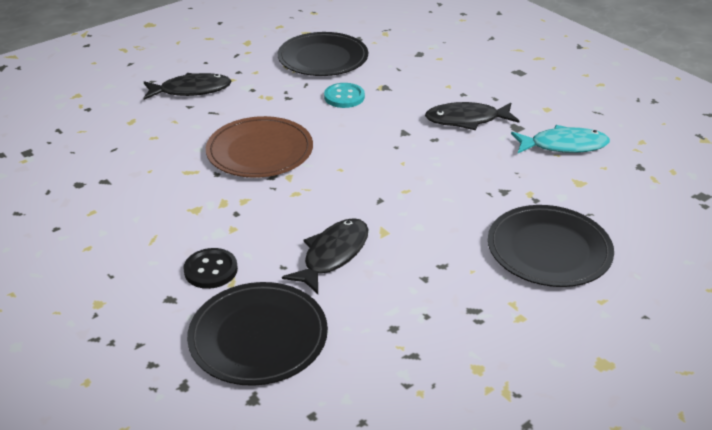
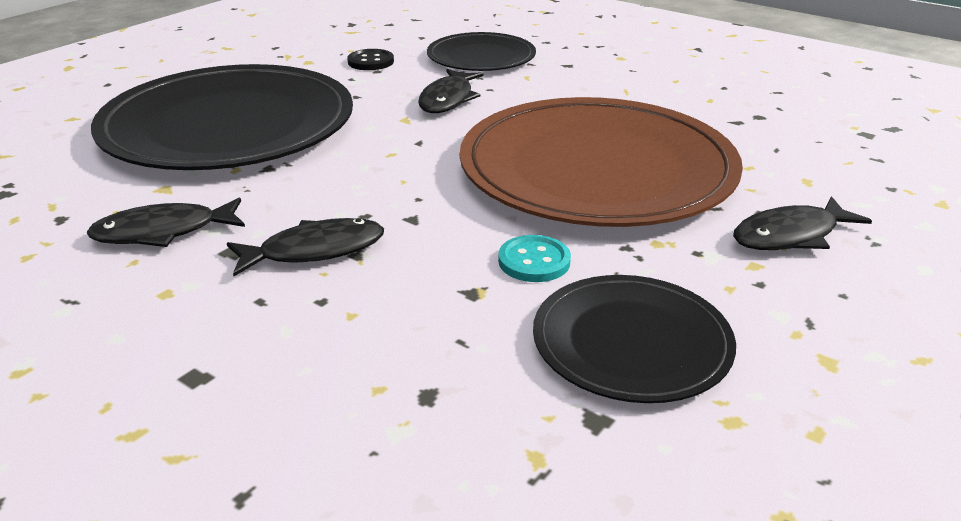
camera: 165 degrees right, 5 degrees down
(211, 270) = (551, 80): black button -> black button (371, 62)
(260, 151) = (597, 169): brown plate -> brown plate, size x1.91
(549, 249) = (228, 126): black plate -> black plate, size x1.91
(564, 145) = (163, 232): turquoise fish -> black fish

